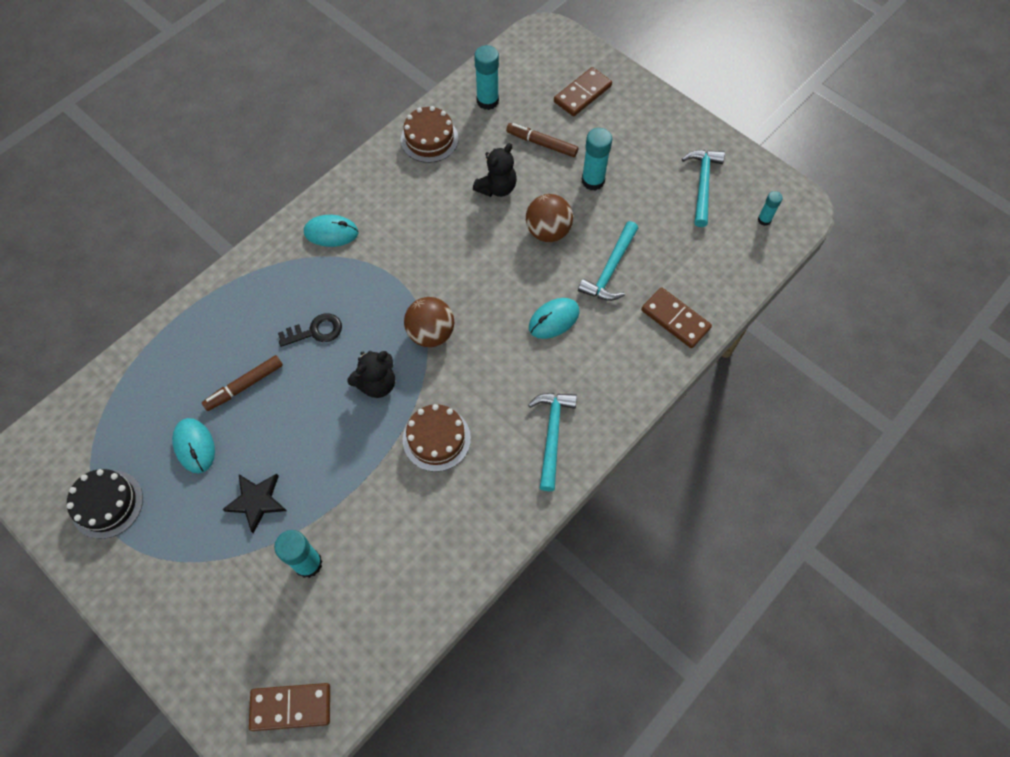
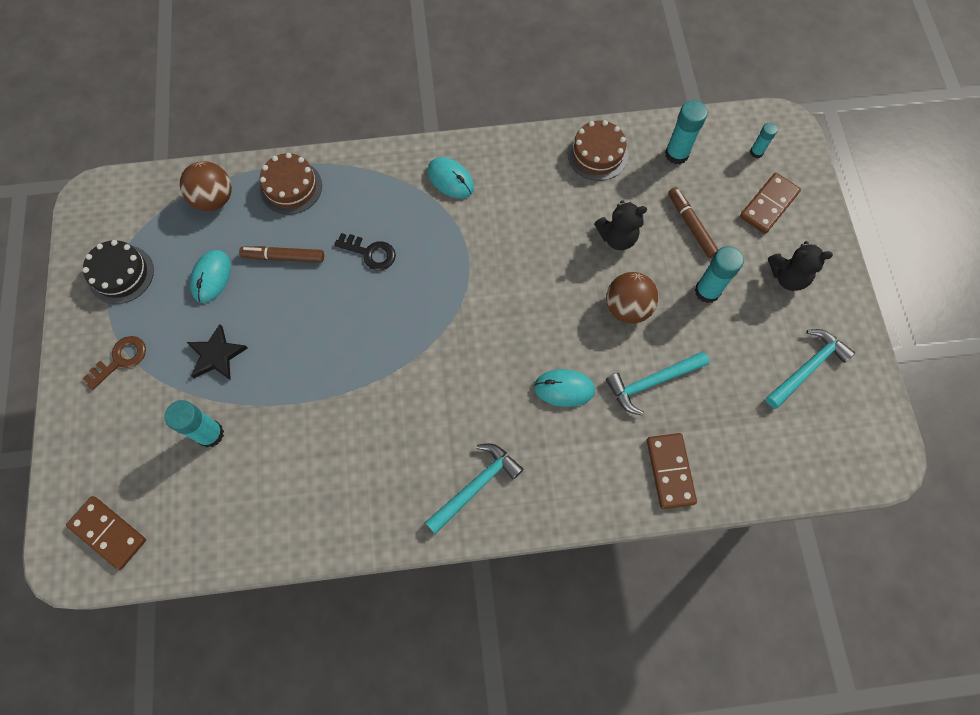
camera: 40 degrees right, 5 degrees up
(172, 569) = (120, 359): none -> brown key
(377, 384) = (378, 332): black teddy bear -> black teddy bear (788, 277)
(431, 333) = (455, 323): brown ball -> brown ball (214, 199)
(436, 439) = (384, 414): brown cake -> brown cake (291, 187)
(582, 94) = (768, 205): brown domino -> brown domino turned 45 degrees counterclockwise
(764, 220) = (838, 444): turquoise glue stick -> turquoise glue stick (756, 152)

